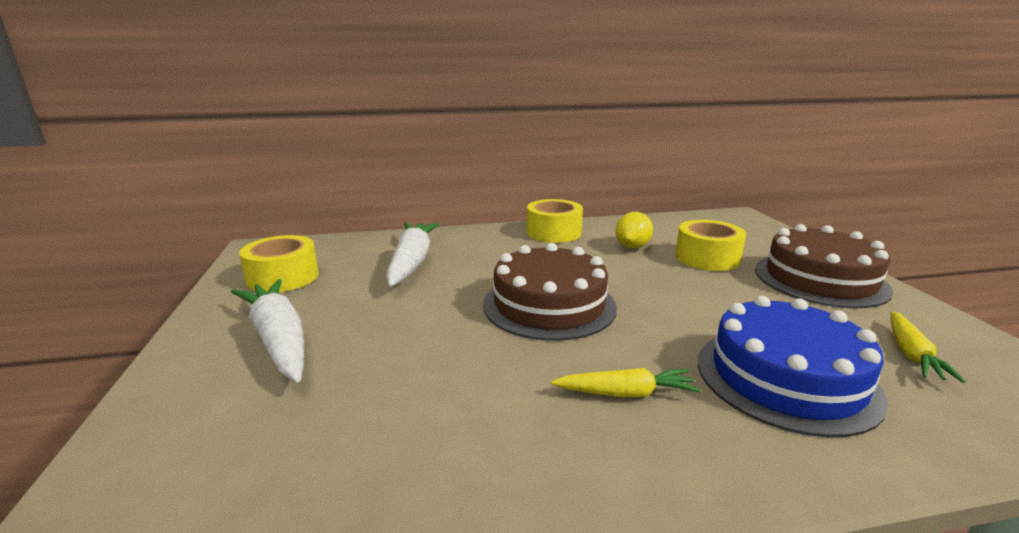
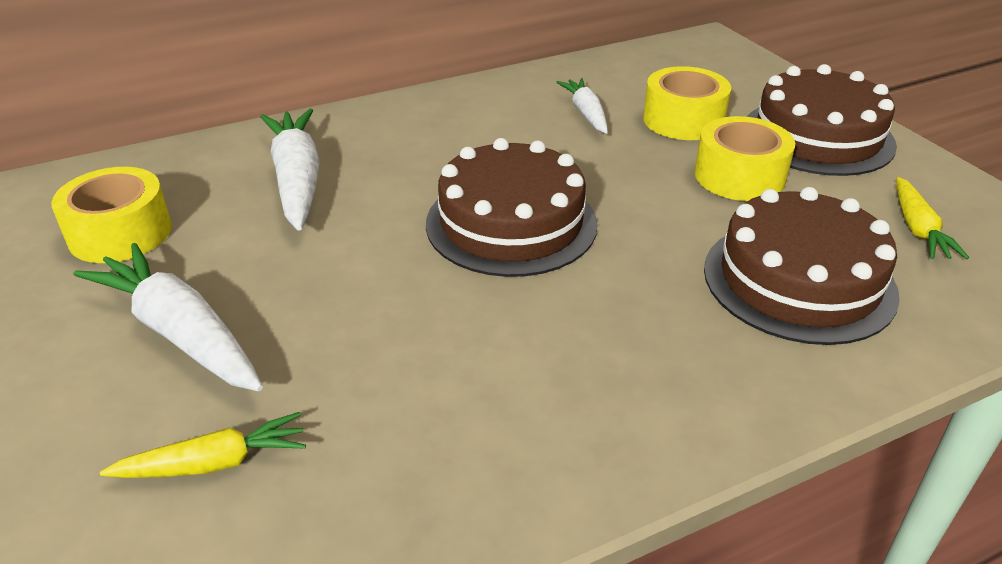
camera: 15 degrees left, 15 degrees up
(553, 232) = (474, 100): yellow tape -> yellow tape (739, 176)
(626, 393) = (638, 330): yellow carrot -> yellow carrot (214, 463)
(632, 247) = (586, 113): yellow lemon -> white carrot
(786, 377) = (798, 280): blue cake -> brown cake

